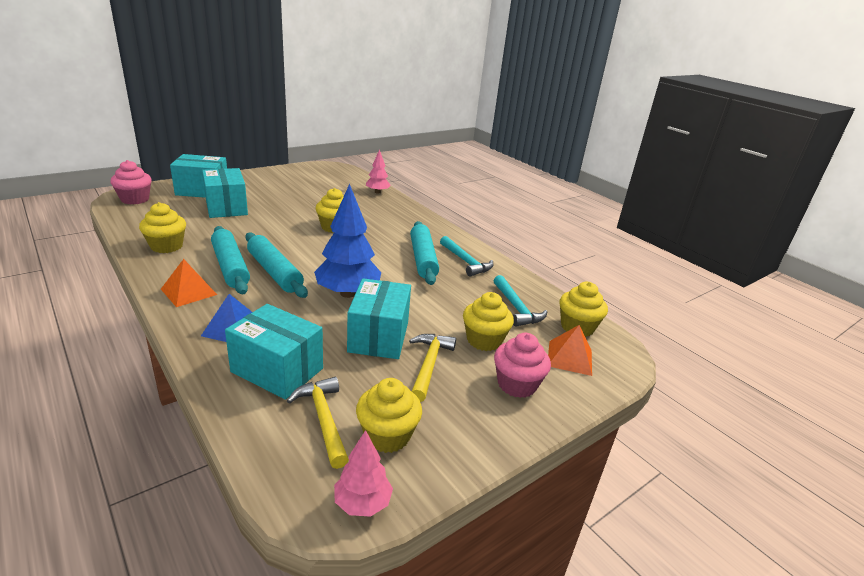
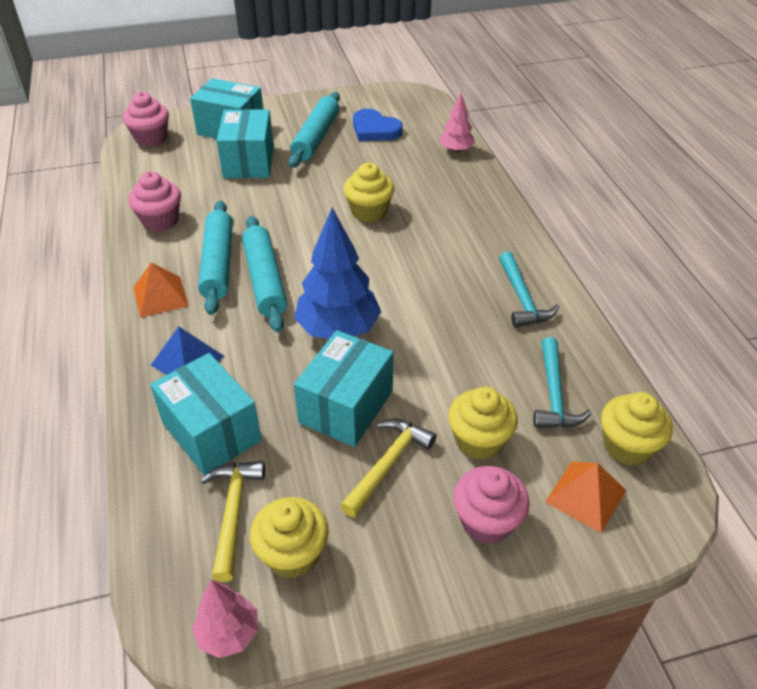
camera: 25 degrees right, 15 degrees up
(166, 246) = (160, 221): yellow cupcake -> pink cupcake
(315, 185) = (375, 129): none -> blue heart
(422, 259) = (462, 285): turquoise rolling pin -> turquoise rolling pin (316, 137)

